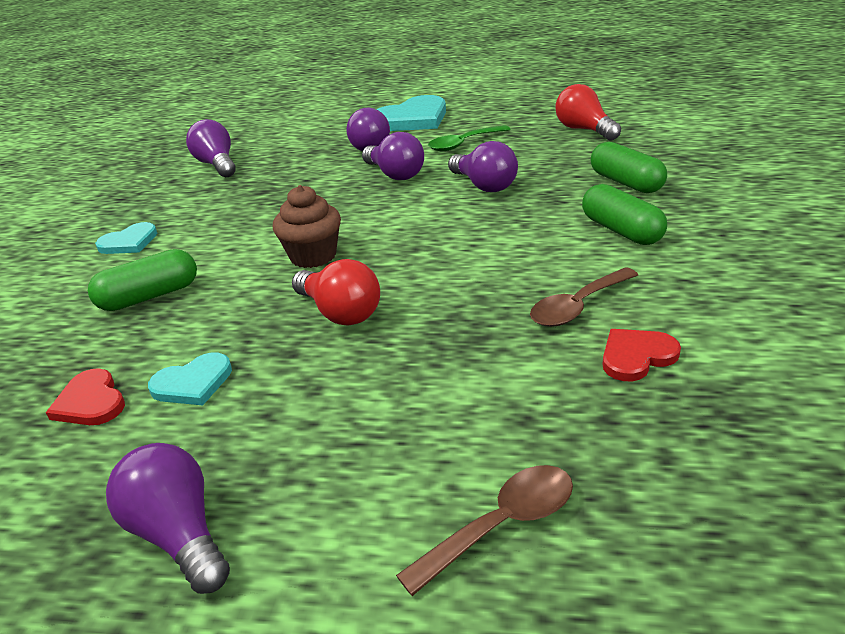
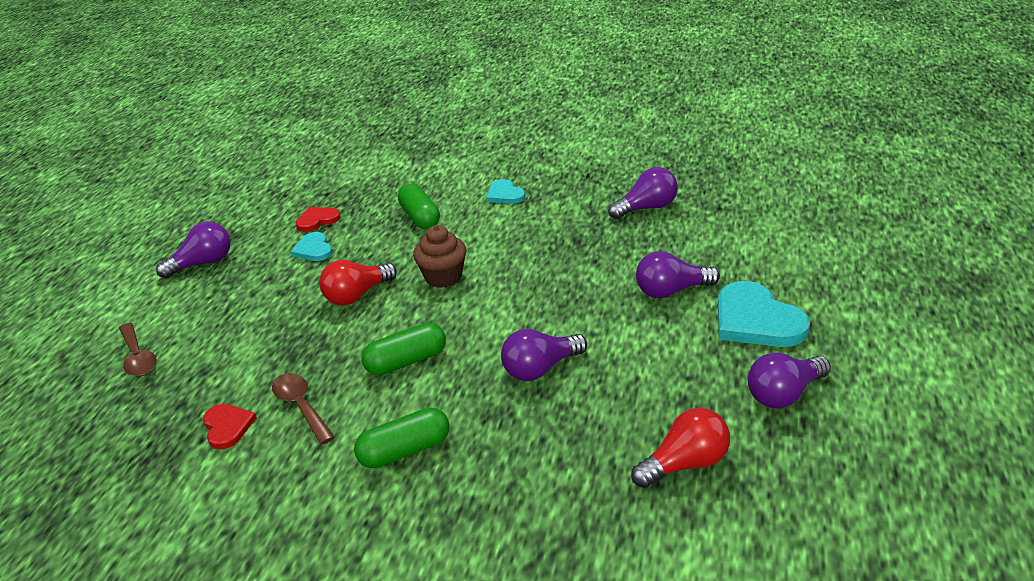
camera: 95 degrees right, 0 degrees up
(395, 174) = (589, 312): purple light bulb -> purple light bulb (784, 394)
(463, 144) = (661, 358): green spoon -> none
(626, 183) = (509, 474): green capsule -> green capsule (406, 361)

